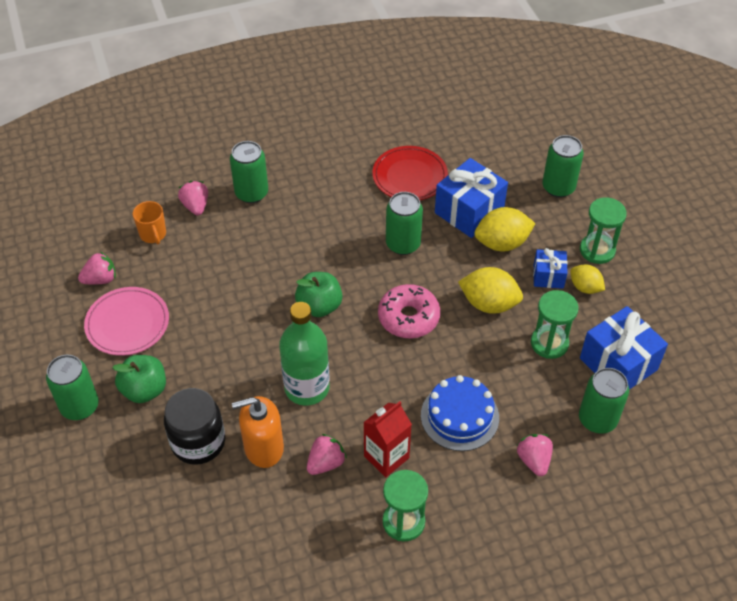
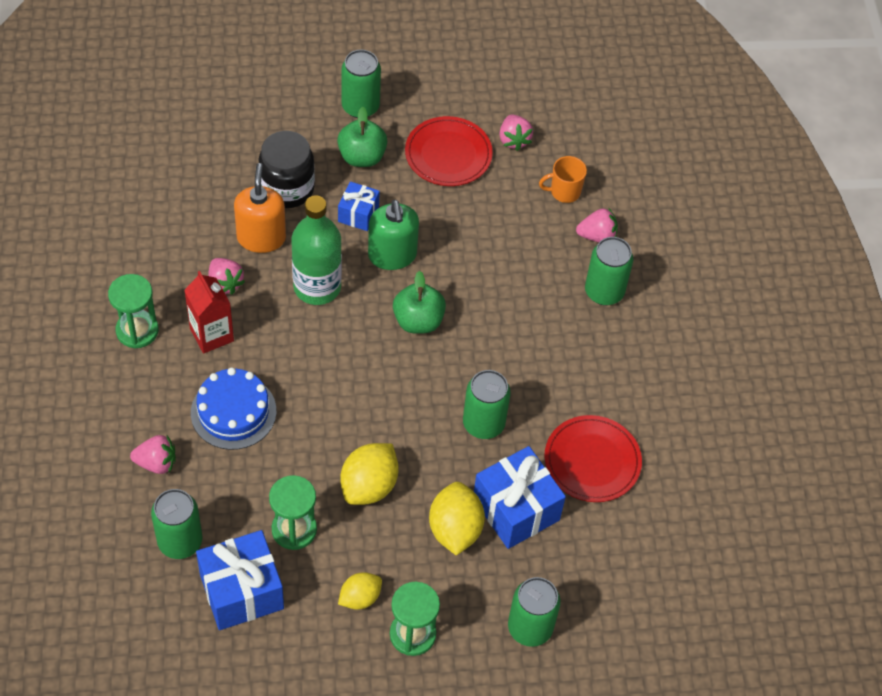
camera: 100 degrees right, 5 degrees up
(127, 323) = (448, 154): pink plate -> red plate
(255, 340) = (392, 255): none -> green soap dispenser
(408, 317) = (376, 400): pink donut -> none
(548, 276) = (389, 563): blue gift -> blue gift (358, 214)

